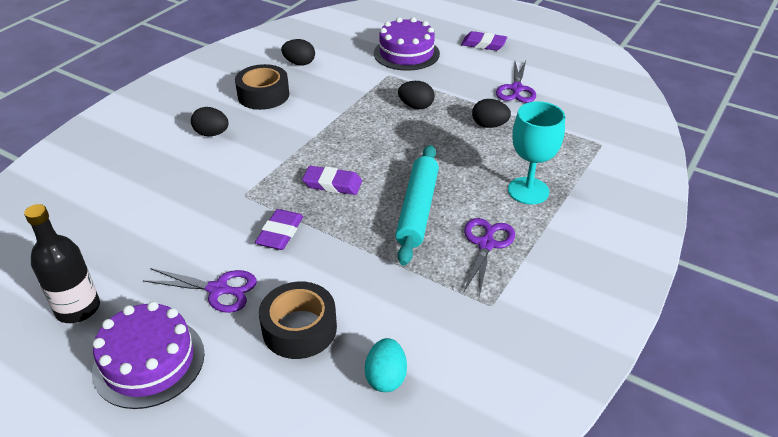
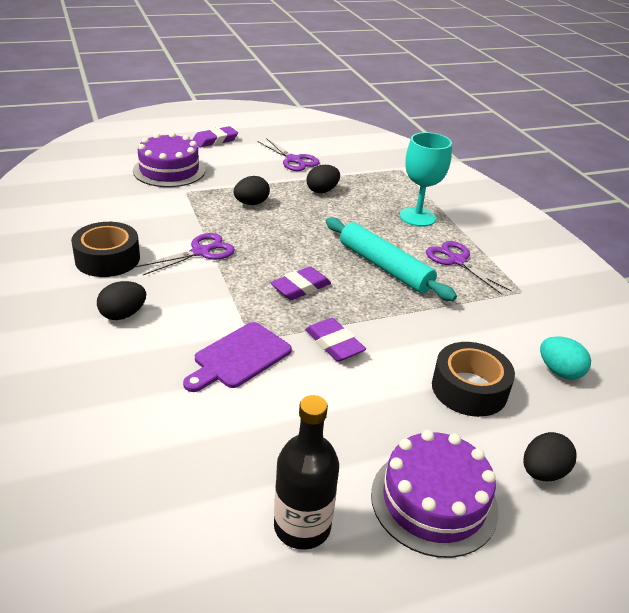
camera: 55 degrees left, 5 degrees down
(218, 200) = (239, 357): none -> purple cutting board
(218, 289) = (374, 413): purple scissors -> purple scissors (201, 252)
(299, 63) = (89, 218): black egg -> black egg (542, 472)

